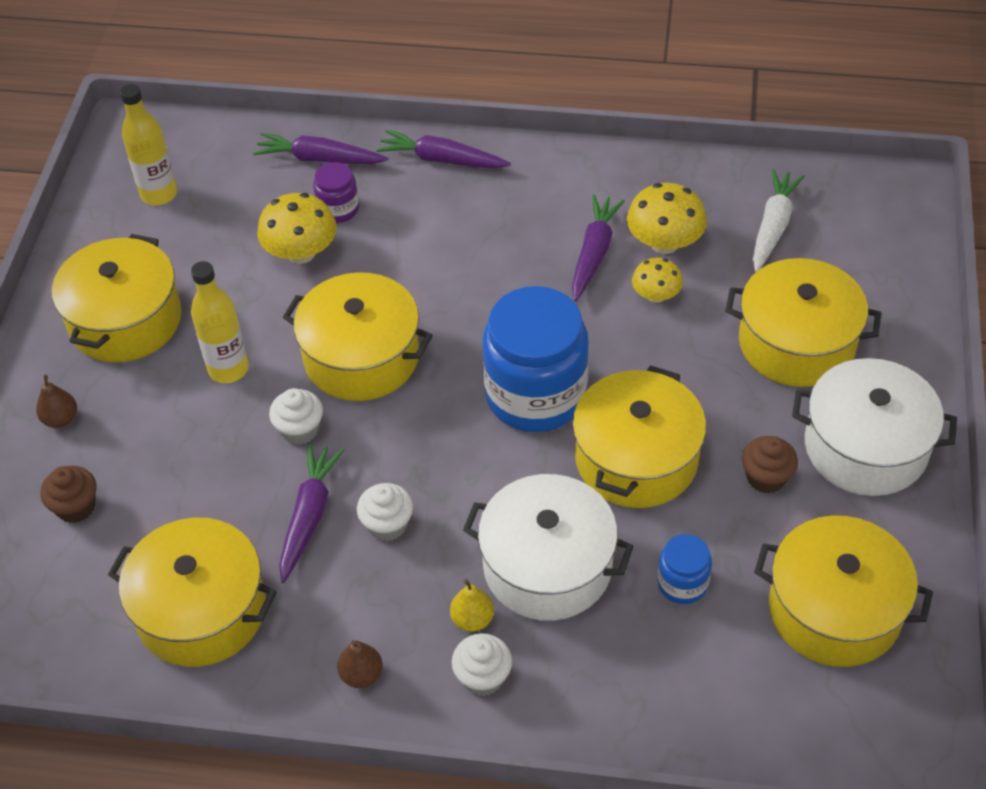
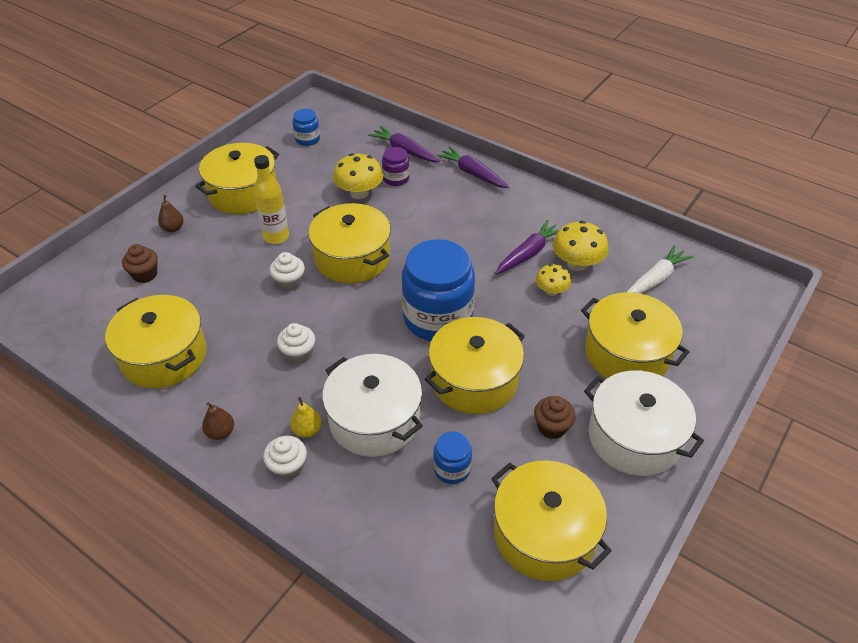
camera: 25 degrees right, 5 degrees down
(159, 194) = (307, 139): yellow bottle -> blue jar
(309, 516) = (259, 330): purple carrot -> none

